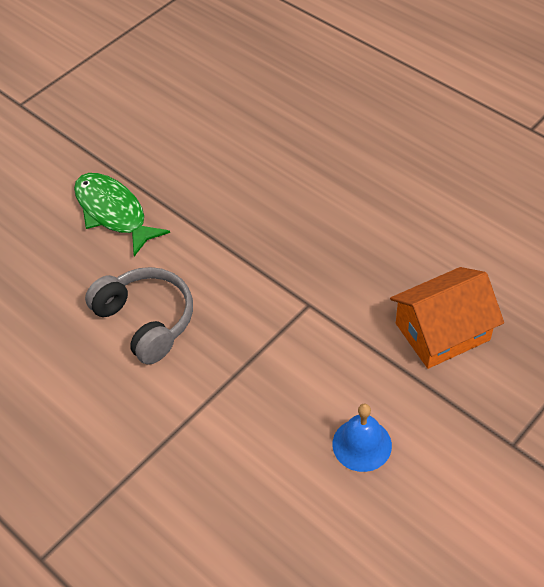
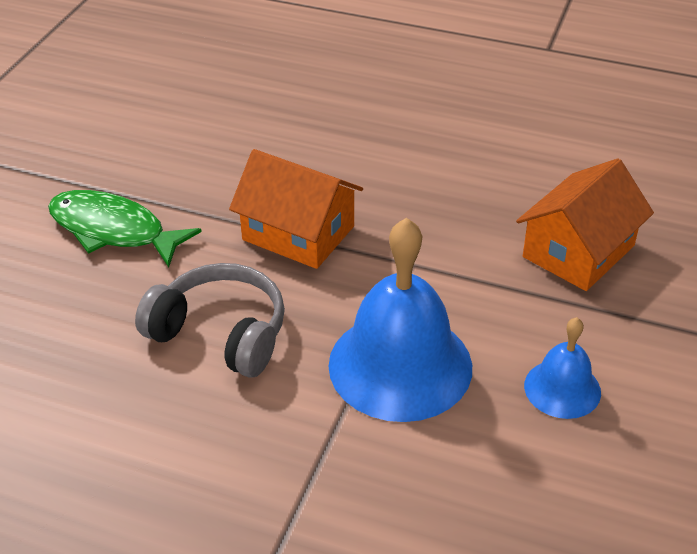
camera: 25 degrees left, 10 degrees down
(240, 252) = (298, 233): none -> orange house
(256, 386) = (400, 365): none -> blue bell

